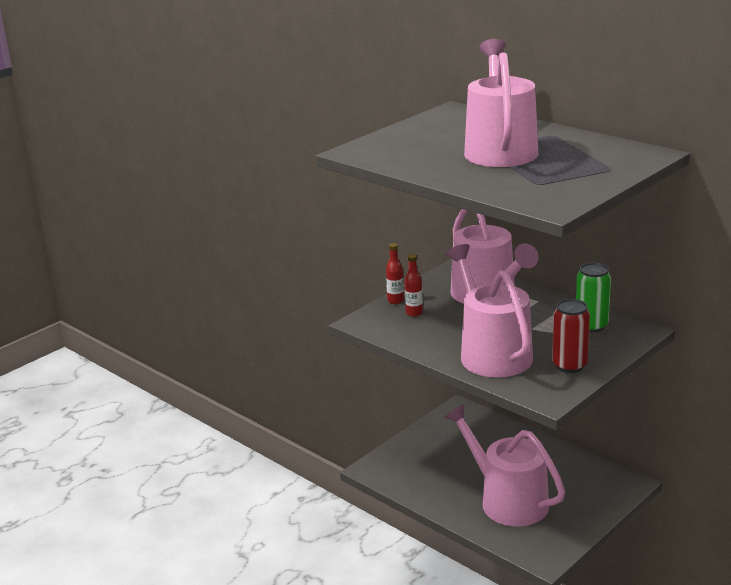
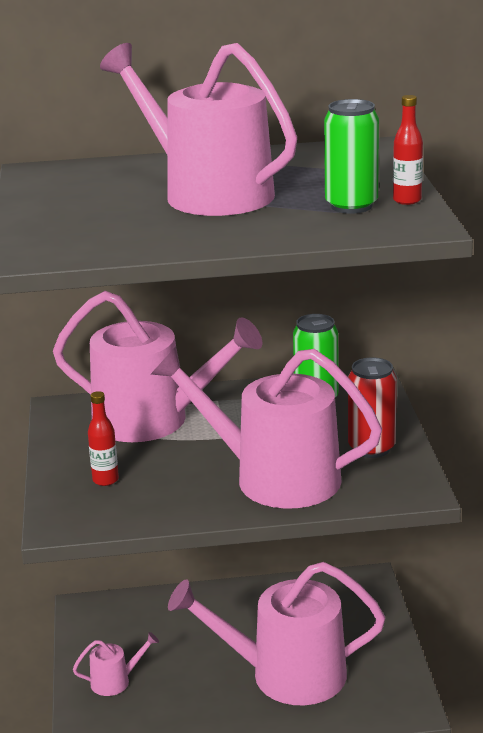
camera: 50 degrees left, 0 degrees up
(395, 301) = (55, 478): red bottle -> red bottle (407, 200)
(422, 451) = (115, 681): none -> pink watering can
(549, 183) = (351, 206): none -> green can

